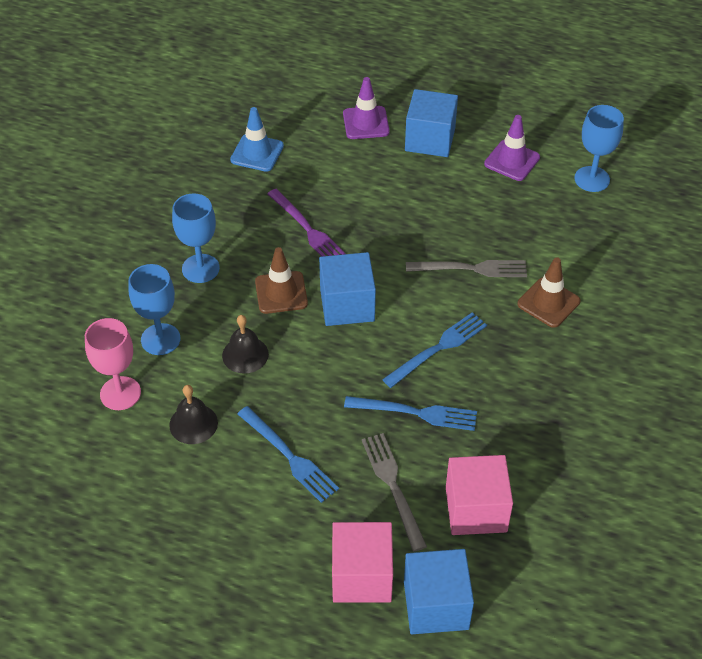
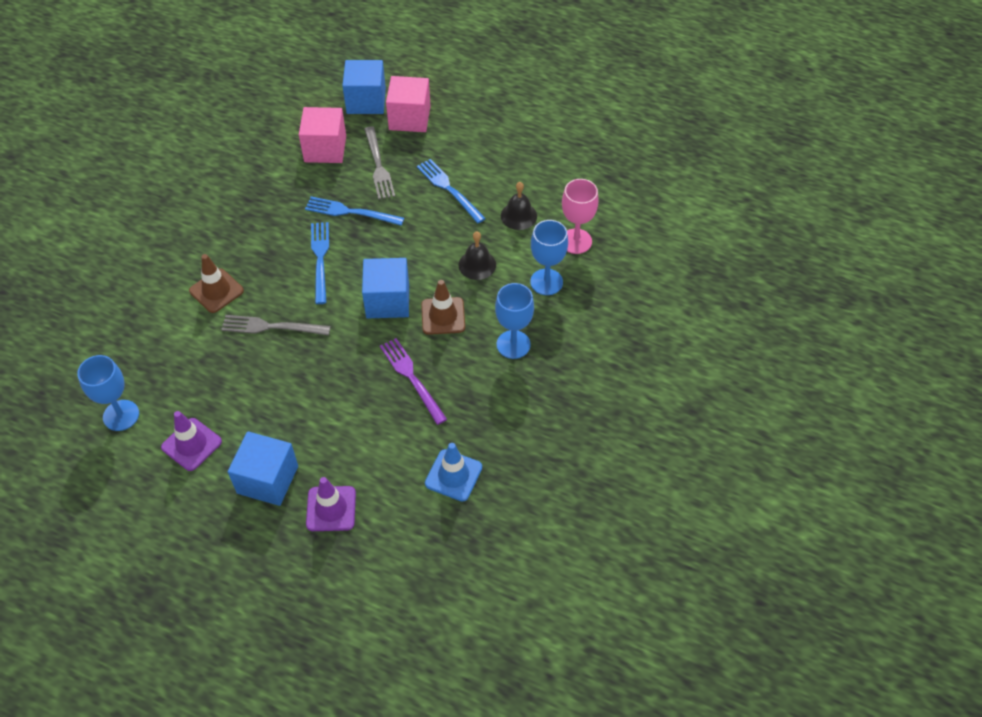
camera: 175 degrees left, 5 degrees up
(438, 348) = (320, 259): blue fork -> blue fork turned 120 degrees clockwise

